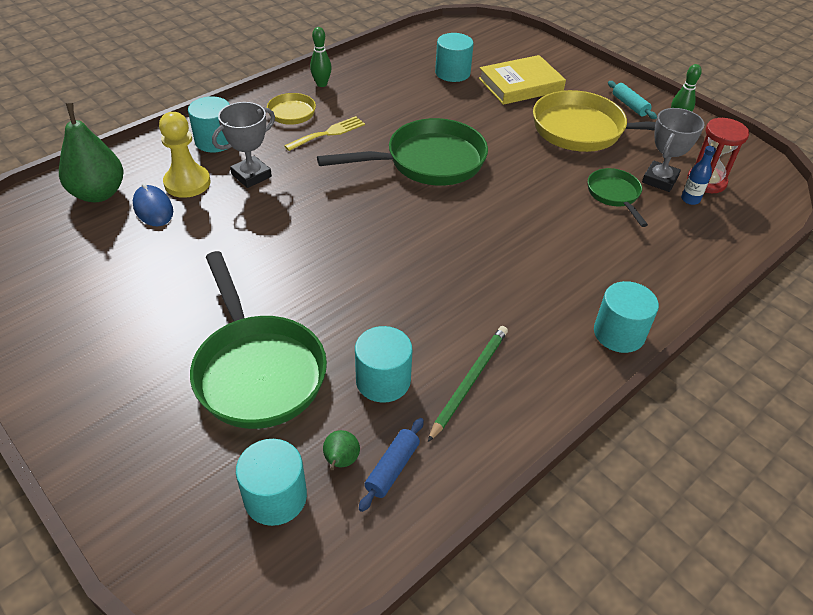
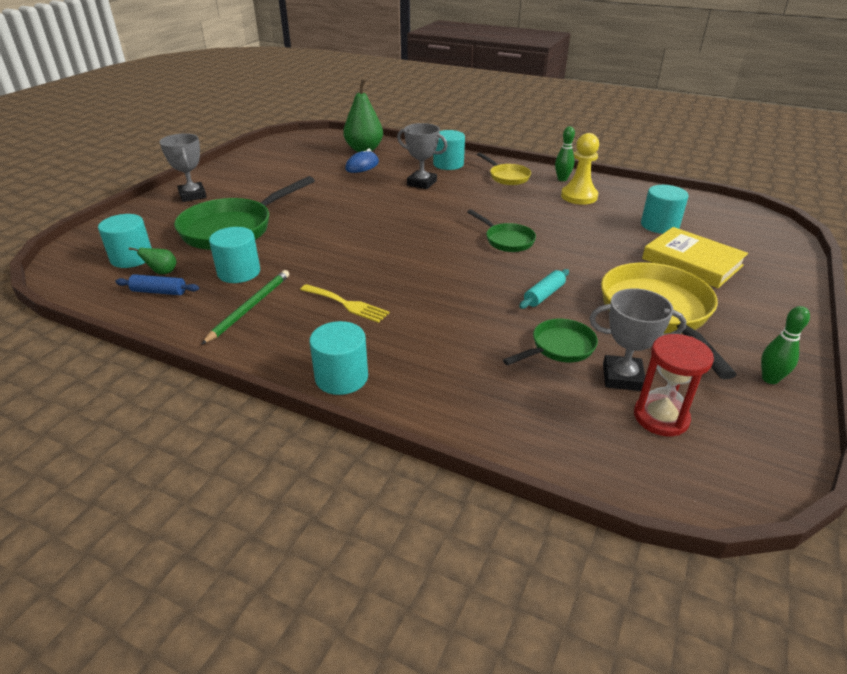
camera: 70 degrees right, 10 degrees down
(102, 405) = (192, 195): none -> grey trophy
(187, 183) = (395, 168): yellow pawn -> yellow pawn (579, 196)
(328, 133) = (500, 195): yellow fork -> yellow fork (347, 304)
(428, 162) = (506, 240): green pan -> green pan, size x0.53
(469, 381) = (250, 307): green pencil -> green pencil turned 75 degrees counterclockwise
(629, 105) = (753, 337): turquoise rolling pin -> turquoise rolling pin (544, 295)
(690, 199) = (607, 406): blue bottle -> none

